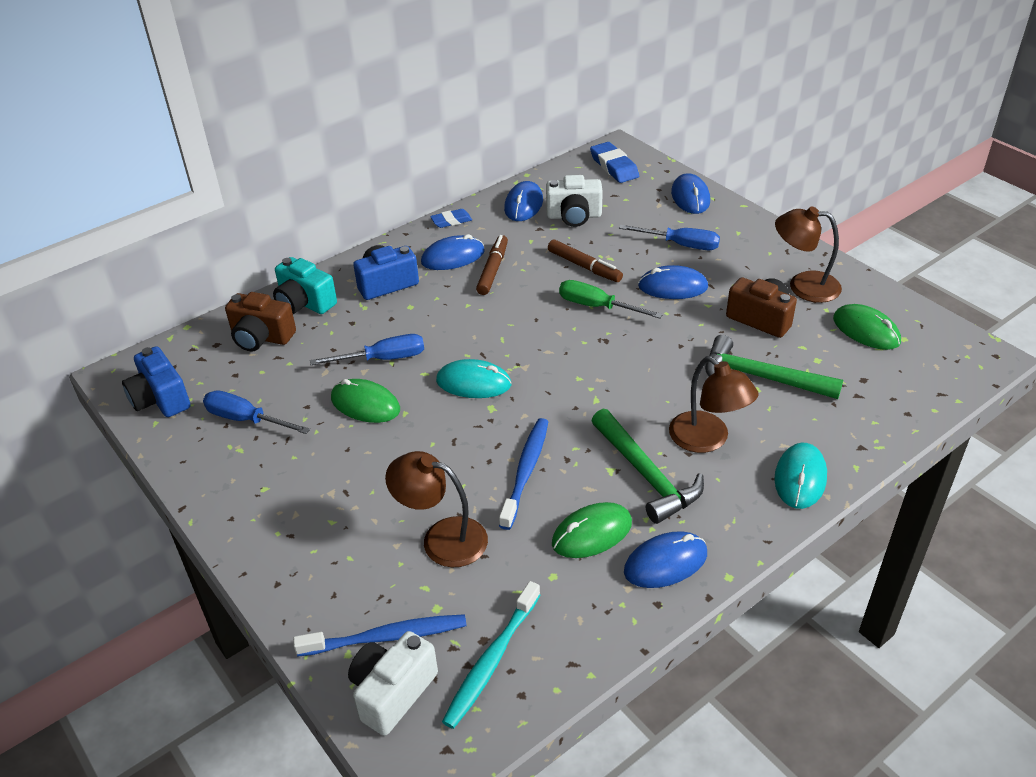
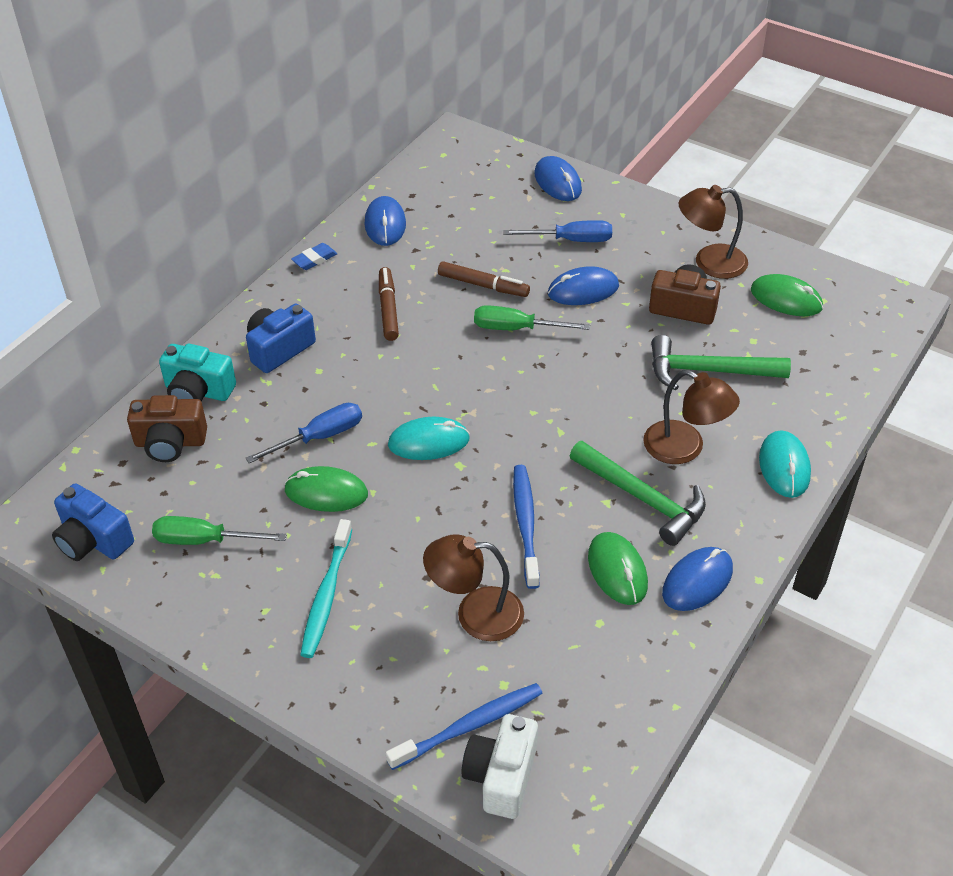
camera: 20 degrees left, 5 degrees up
(246, 420) = (204, 540): blue screwdriver -> green screwdriver
(453, 257) = (337, 302): blue mouse -> none
(492, 660) = (580, 719): turquoise toothbrush -> turquoise toothbrush (326, 595)
(574, 216) = (446, 228): white camera -> none
(592, 533) = (617, 570): green mouse -> green mouse turned 60 degrees counterclockwise
(614, 166) = (462, 159): blue eraser -> none

